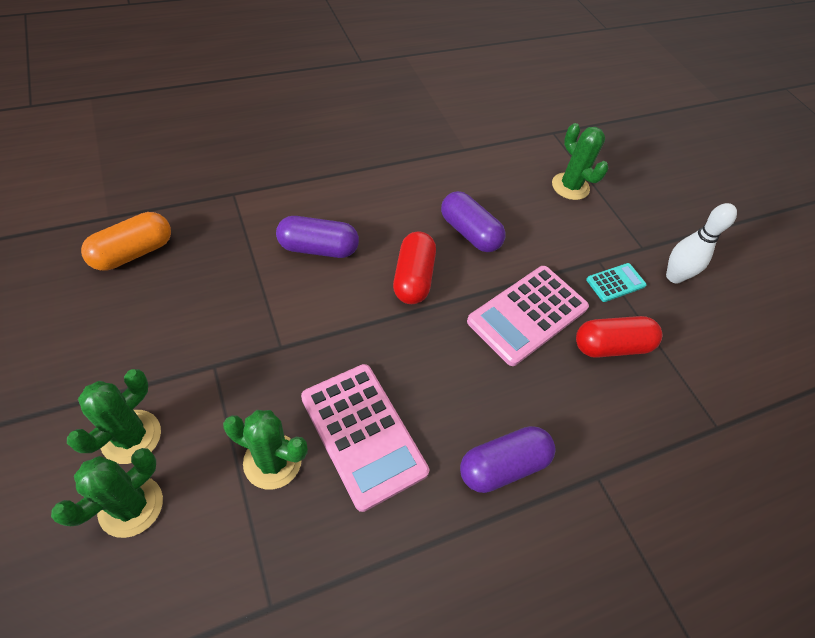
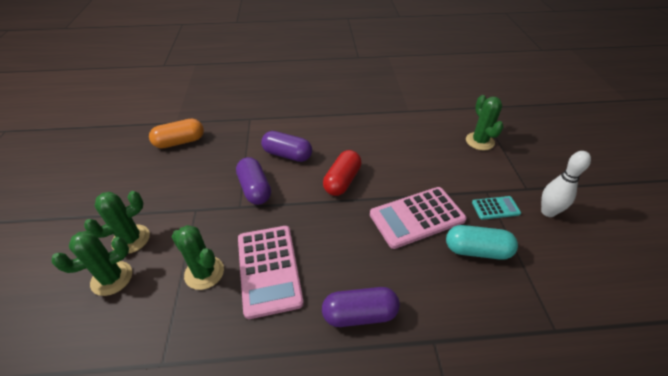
camera: 25 degrees right, 10 degrees down
(469, 233) = (393, 160): purple capsule -> purple capsule (255, 189)
(611, 346) = (477, 250): red capsule -> turquoise capsule

